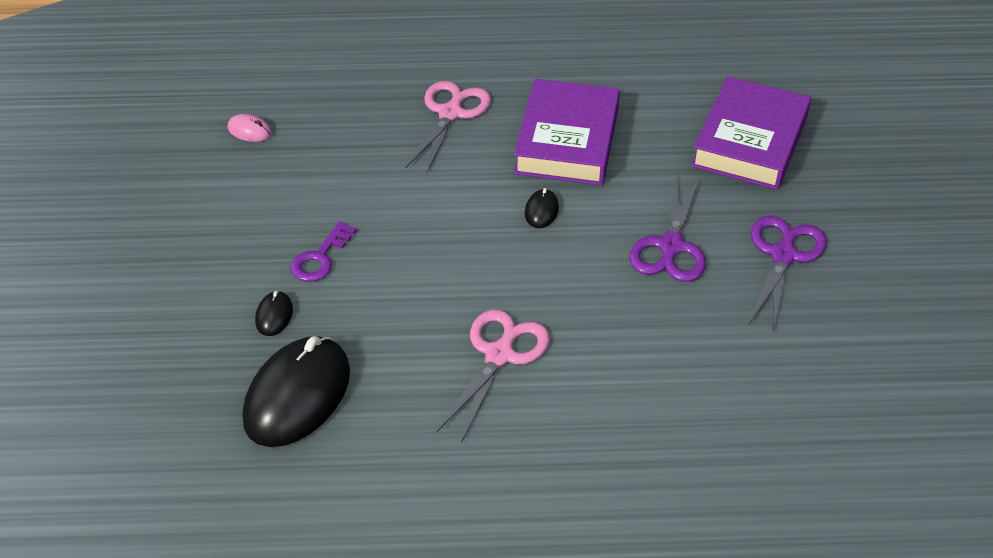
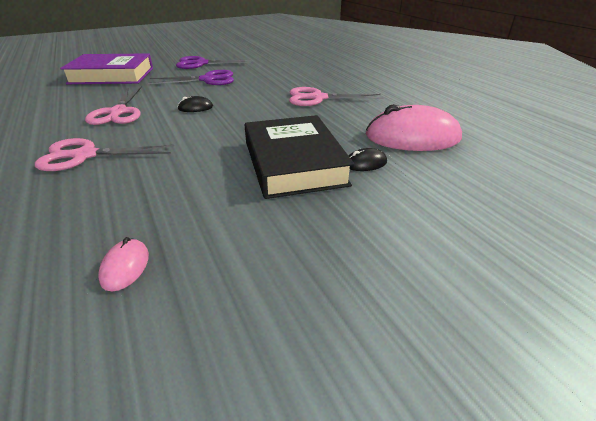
camera: 115 degrees left, 10 degrees down
(297, 395) = (412, 137): black mouse -> pink mouse
(320, 258) = (294, 163): purple key -> black book
(567, 140) = (118, 112): purple book -> pink scissors

